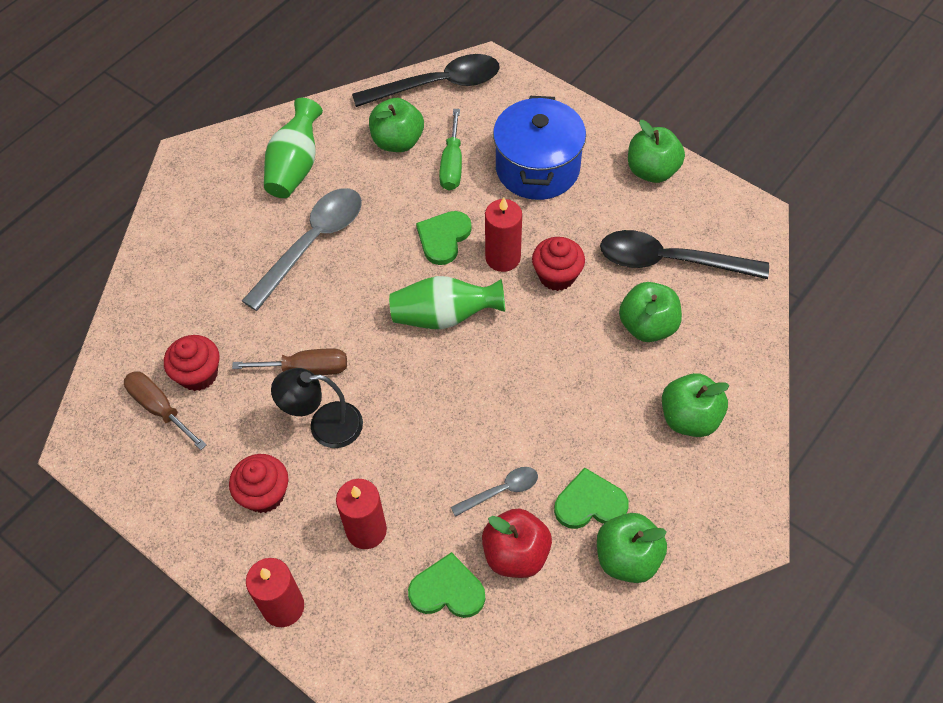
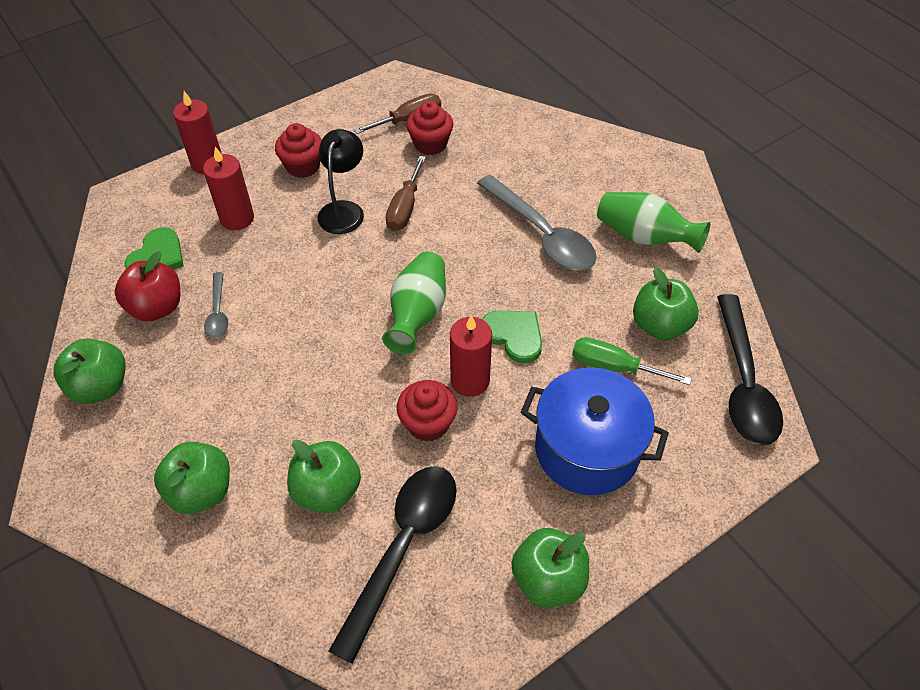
camera: 105 degrees right, 5 degrees down
(590, 503) = (167, 374): green heart -> none

